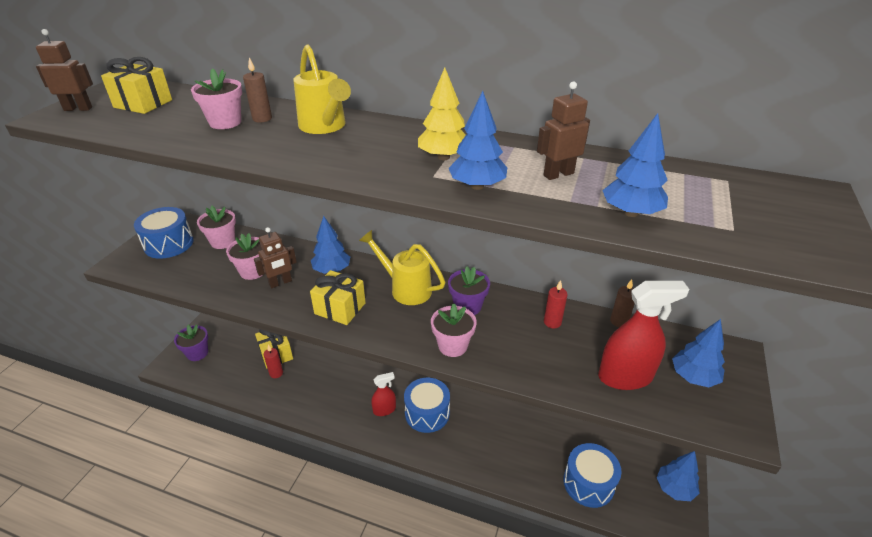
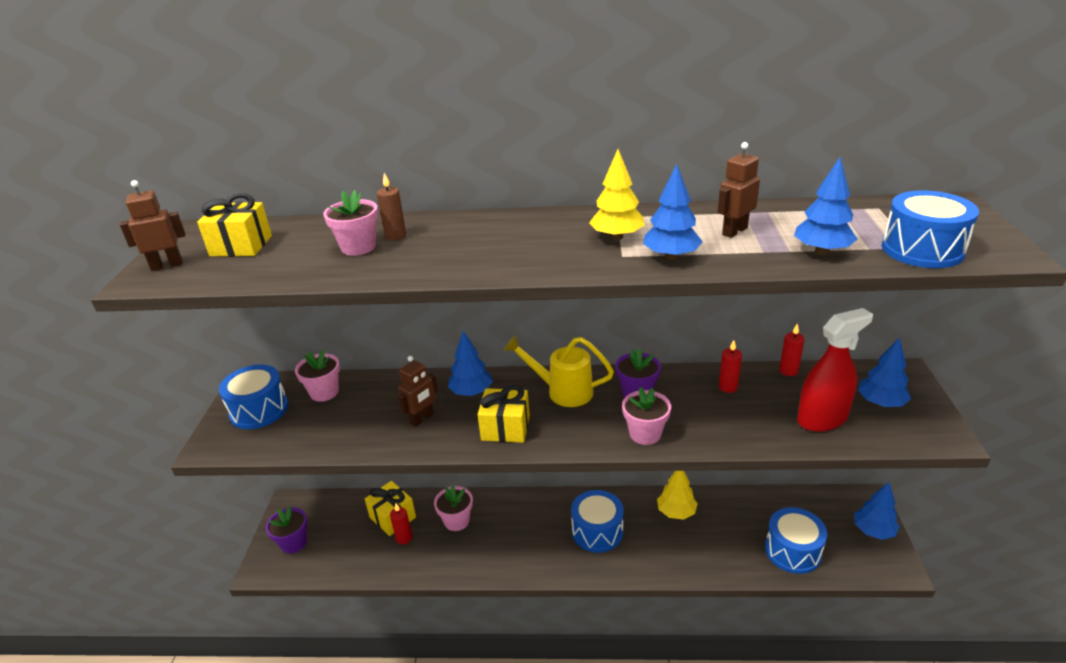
camera: 15 degrees left, 5 degrees down
(252, 271) = (382, 415): pink flower pot -> pink flower pot (456, 521)
(325, 127) = (472, 232): yellow watering can -> none
(384, 410) = (549, 541): red spray bottle -> none
(501, 416) = (676, 512): none -> yellow tree
(619, 321) = (788, 371): brown candle -> red candle
(742, 235) = (922, 249): none -> blue drum

